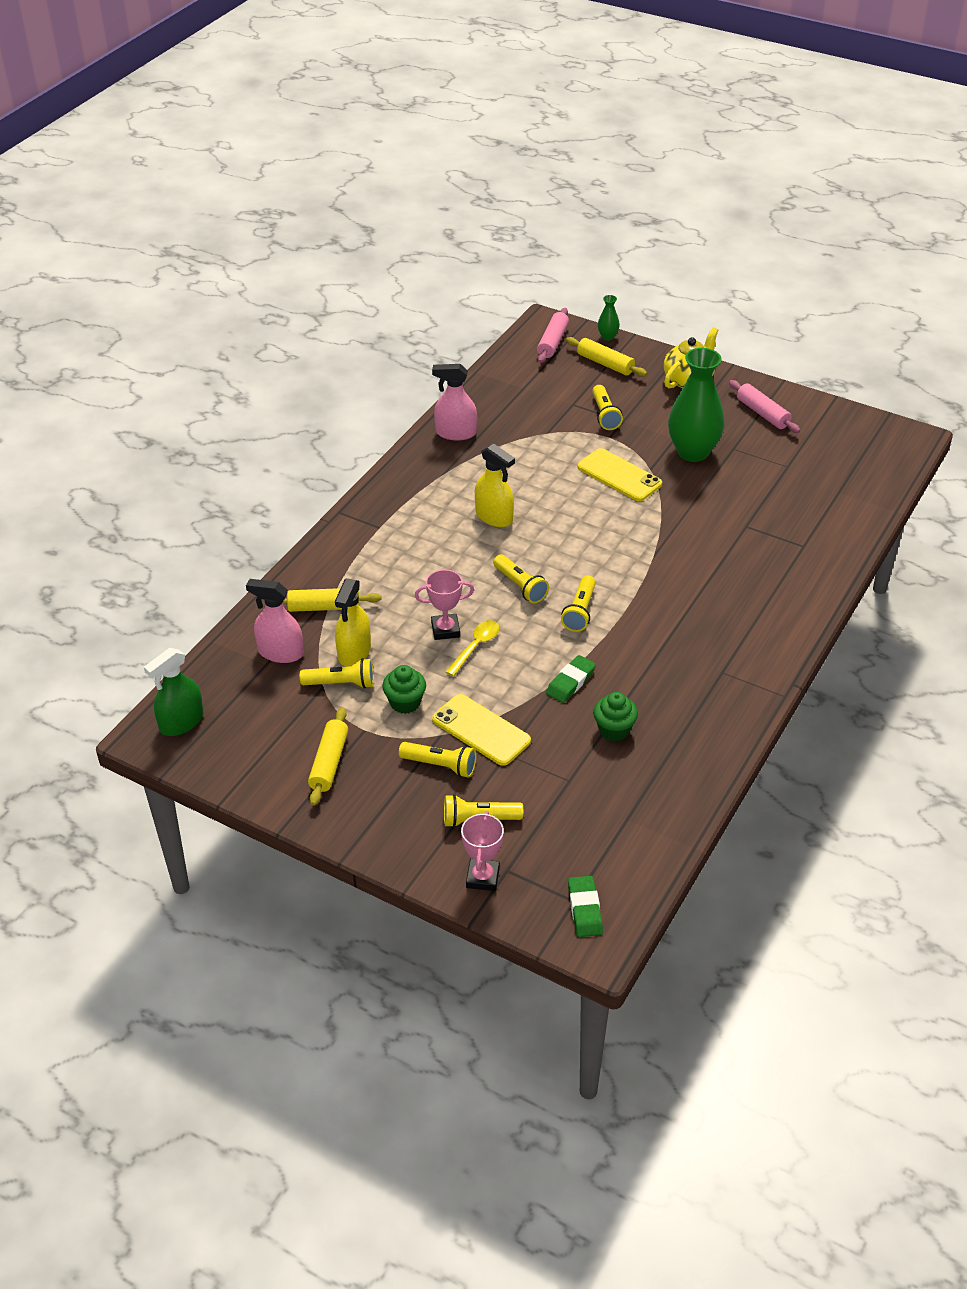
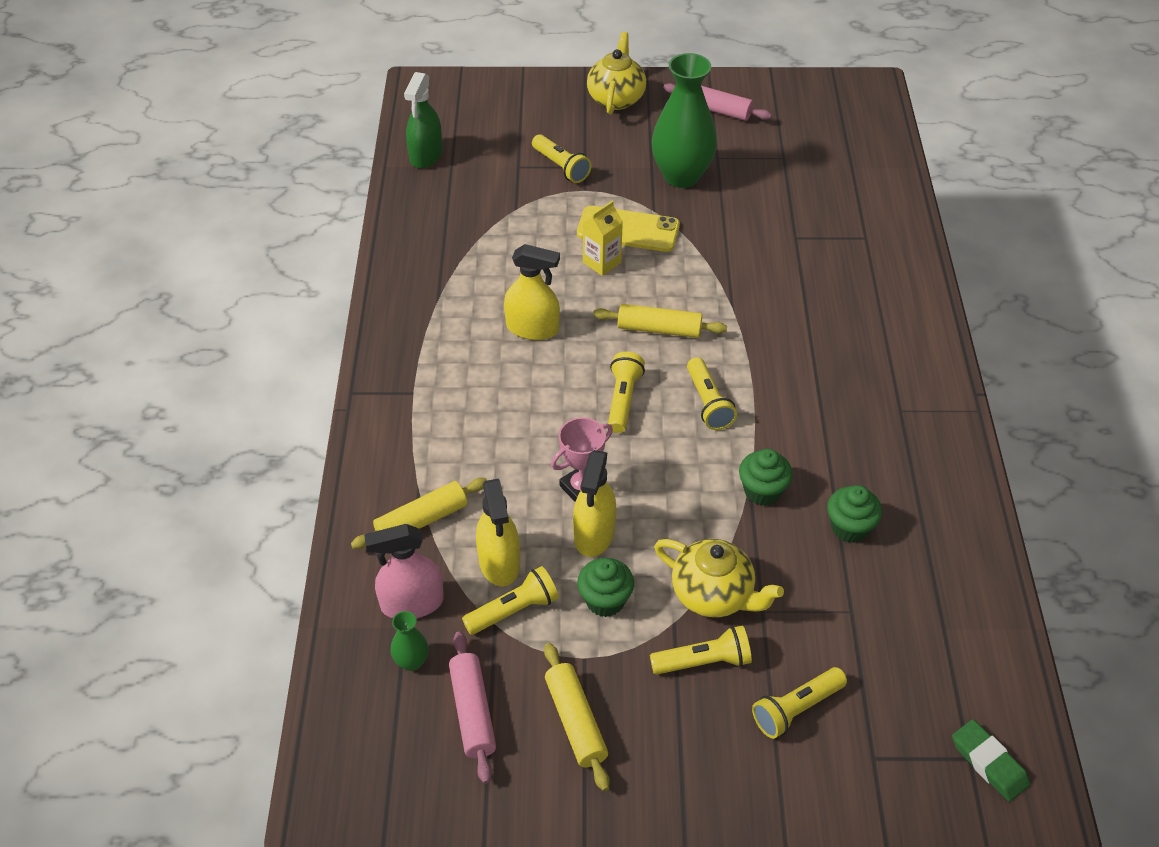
camera: 30 degrees left, 5 degrees up
(181, 722) = (355, 756): green spray bottle -> green spray bottle (426, 155)
(431, 661) = (594, 534): none -> yellow spray bottle
(456, 433) = (416, 245): pink spray bottle -> none
(475, 647) = (630, 494): yellow spoon -> none
(481, 730) = (713, 595): yellow phone -> yellow teapot
(483, 877) = (856, 781): pink trophy -> none
(520, 586) = (623, 400): yellow flashlight -> yellow flashlight turned 105 degrees counterclockwise
(553, 342) = (444, 104): pink rolling pin -> pink rolling pin (473, 712)
(570, 682) = (762, 491): green eraser -> green cupcake
(580, 491) = (602, 263): none -> yellow carton
(605, 363) = (518, 109): yellow rolling pin -> yellow rolling pin (659, 329)
(607, 337) = (498, 79): green vase -> green vase (411, 661)

